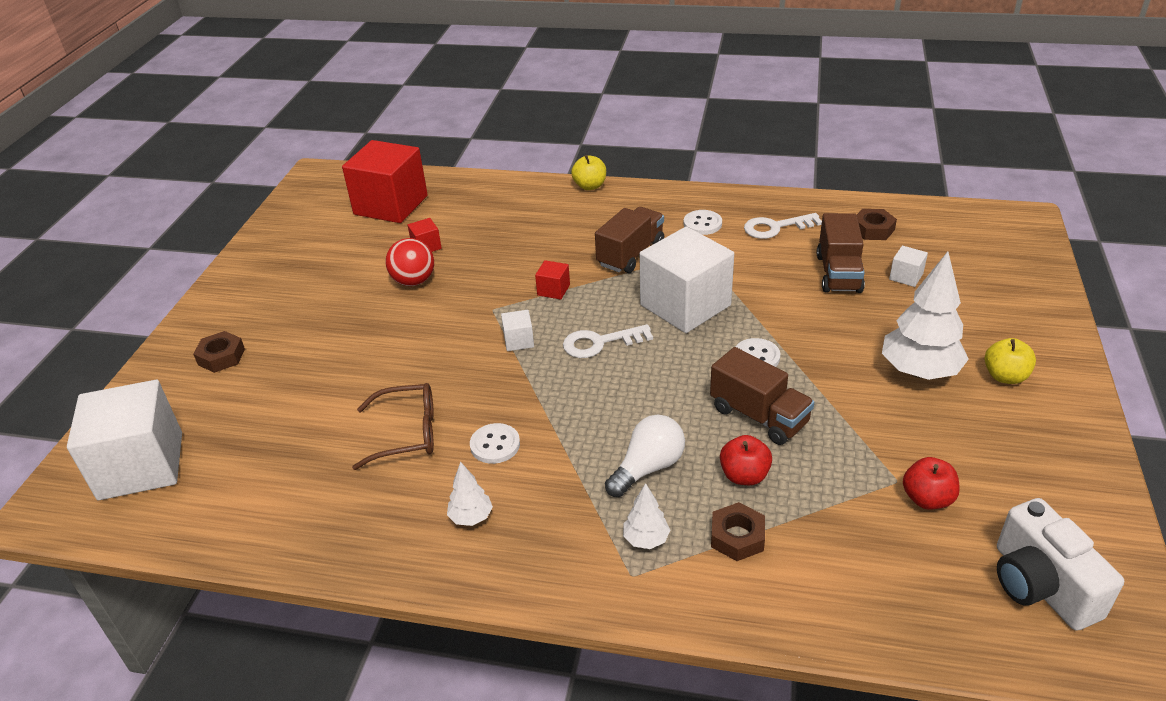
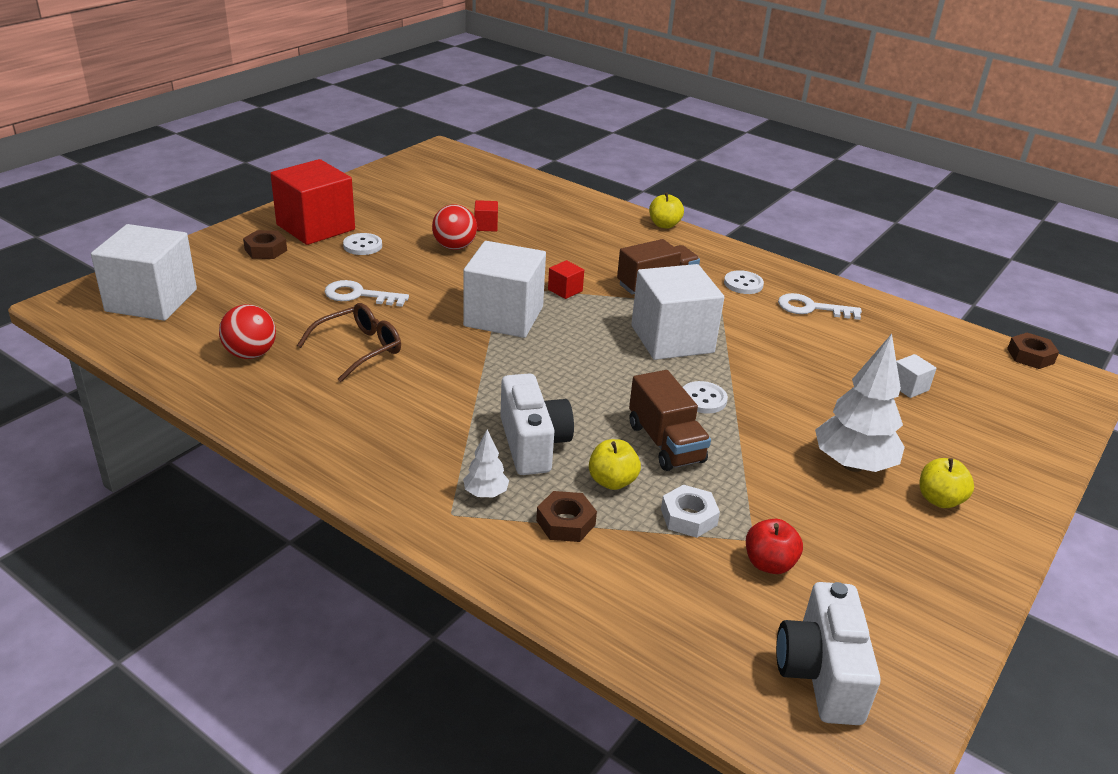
camera: 20 degrees right, 5 degrees down
(300, 485) = (250, 354): none -> red ball
(391, 205) = (482, 188): red cube -> red cube (315, 227)
(407, 433) = (359, 349): brown glasses -> brown glasses turned 60 degrees counterclockwise
(471, 517) = (358, 423): white tree -> none
(495, 445) = (420, 382): white button -> white button (362, 246)
(518, 341) = (503, 316): white cube -> white cube, size x2.44
(600, 343) = (571, 341): white key -> white key (359, 295)
(648, 468) = (532, 444): white light bulb -> white camera
(744, 476) = (612, 481): red apple -> yellow apple
(832, 483) = (688, 517): none -> white nut
(838, 273) = (841, 362): brown truck -> none
(873, 229) = (909, 340): brown nut -> brown nut (1030, 356)

